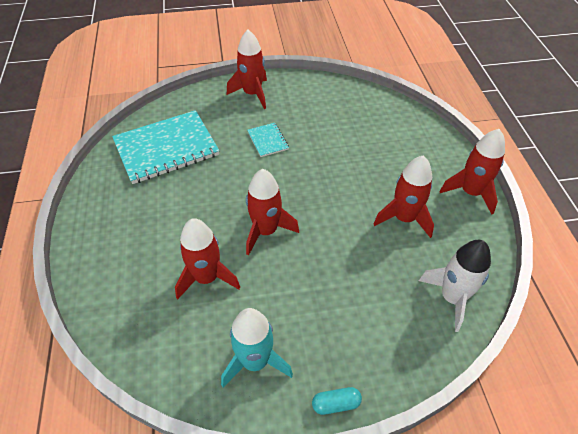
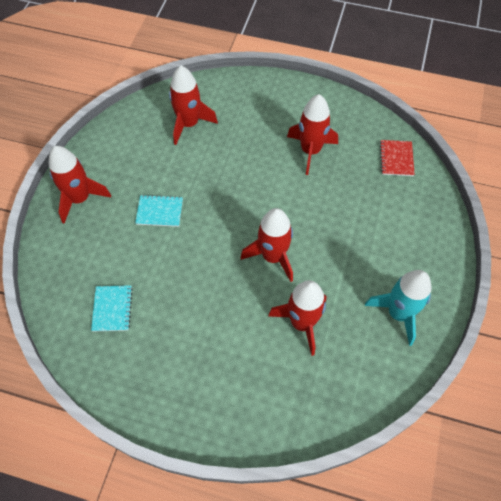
camera: 65 degrees left, 10 degrees up
(166, 148) = (112, 309): turquoise notebook -> turquoise notebook, size x0.45
(336, 404) = (451, 272): turquoise capsule -> none
(452, 298) = (396, 159): white rocket -> red notebook
(470, 192) = (307, 95): red rocket -> red rocket (189, 124)

